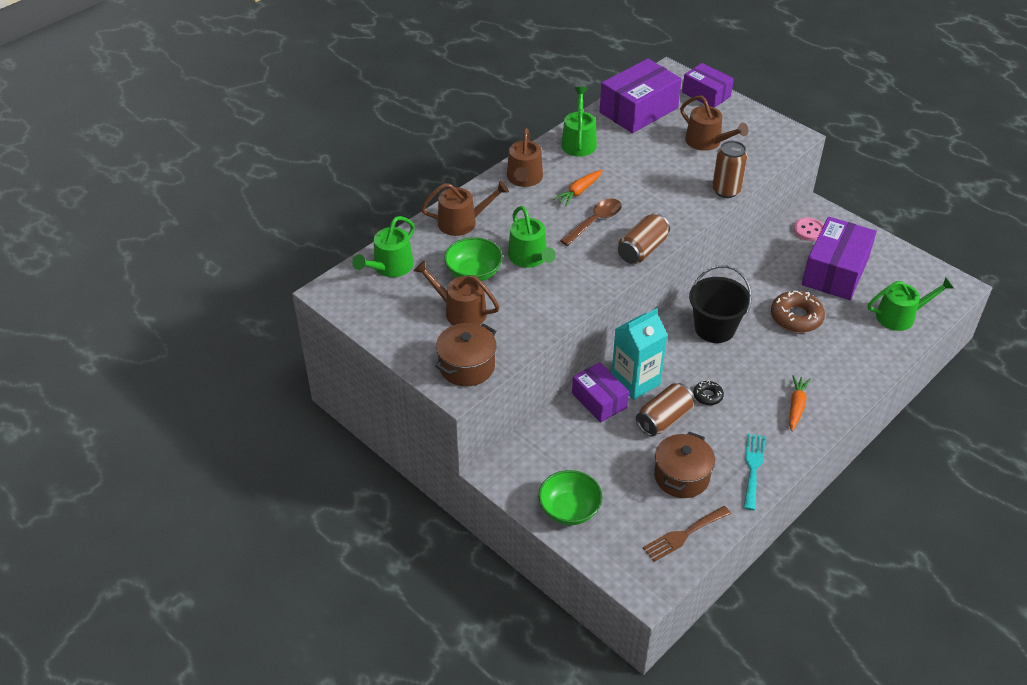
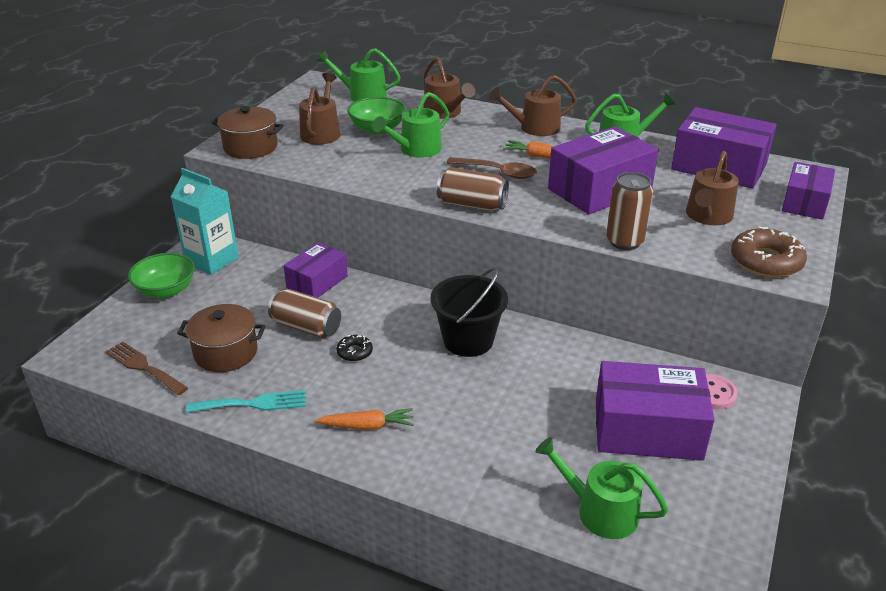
camera: 70 degrees right, 10 degrees down
(635, 381) = (354, 299): turquoise carton -> turquoise carton (212, 260)
(647, 178) = (599, 189): none -> purple box
(796, 317) = (530, 404): brown donut -> brown donut (766, 261)
(900, 316) = (600, 511): green watering can -> green watering can turned 150 degrees clockwise

